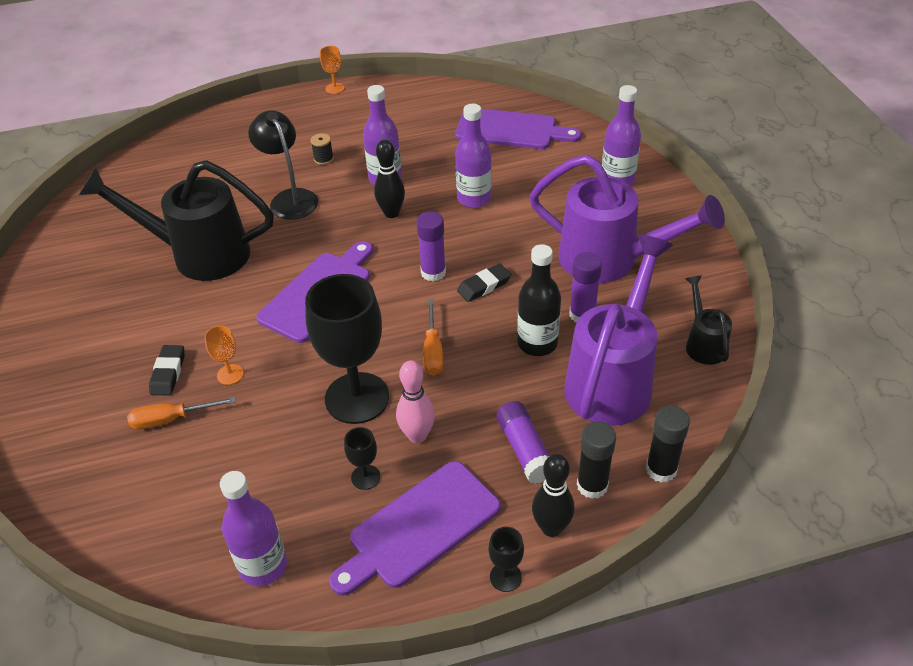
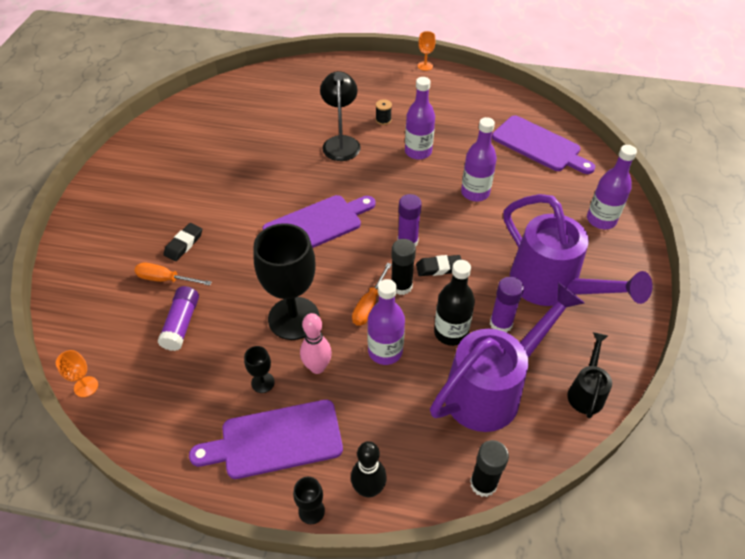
camera: 25 degrees right, 5 degrees up
(199, 254) = (255, 163): black watering can -> none
(230, 374) = (221, 262): orange goblet -> orange goblet (86, 386)
(263, 566) = (157, 416): purple bottle -> purple bottle (385, 351)
(391, 213) = (406, 181): black bowling pin -> none
(525, 450) = (387, 416): purple glue stick -> purple glue stick (181, 324)
(592, 485) = (420, 470): black glue stick -> black glue stick (401, 286)

